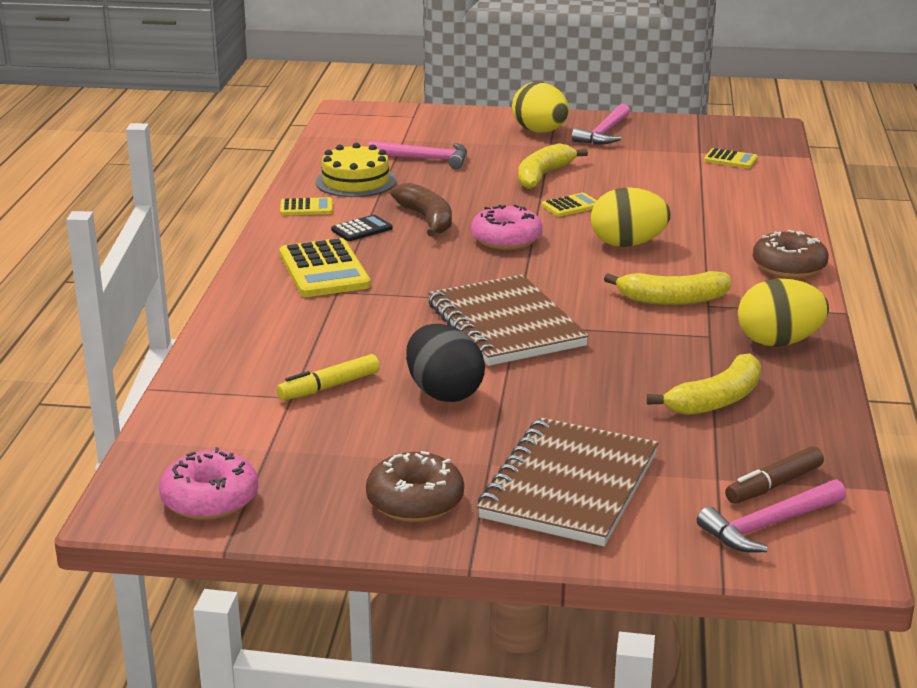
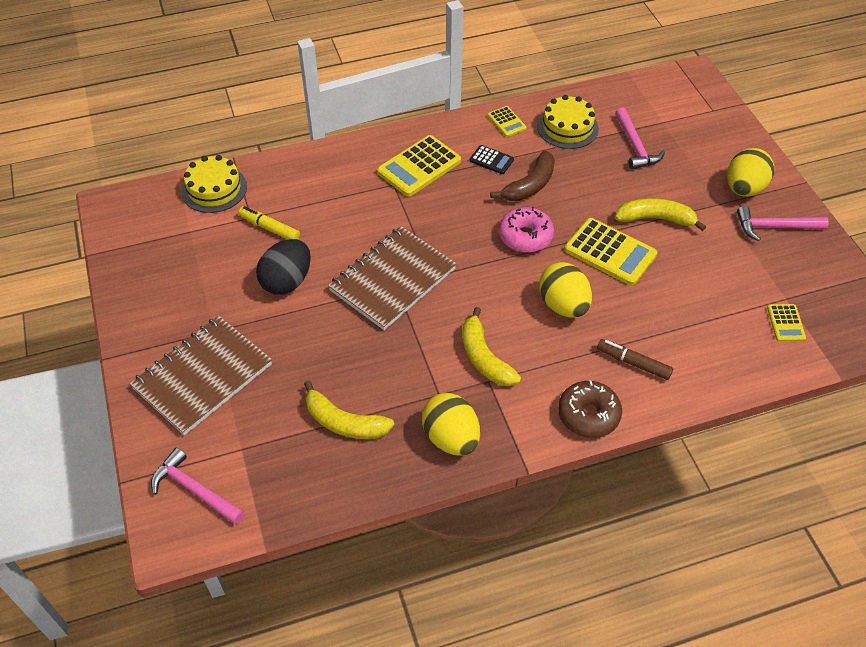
camera: 65 degrees right, 25 degrees up
(199, 414) = (214, 189): none -> yellow cake
(210, 499) = (131, 230): pink donut -> none
(415, 501) = (159, 312): brown donut -> none
(569, 486) = (202, 376): brown notebook -> brown notebook turned 45 degrees counterclockwise
(571, 206) = (610, 252): yellow calculator -> yellow calculator, size x1.91
(773, 485) = (245, 481): brown marker -> brown marker (633, 363)

